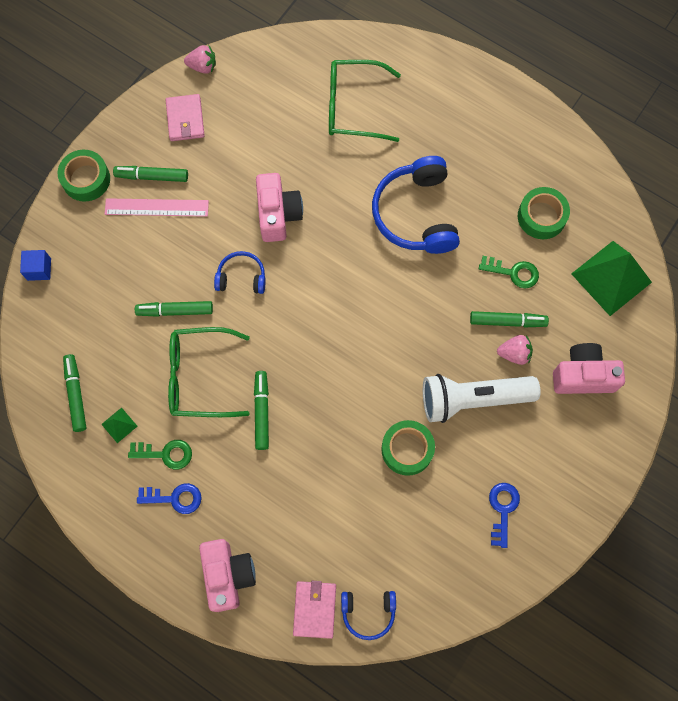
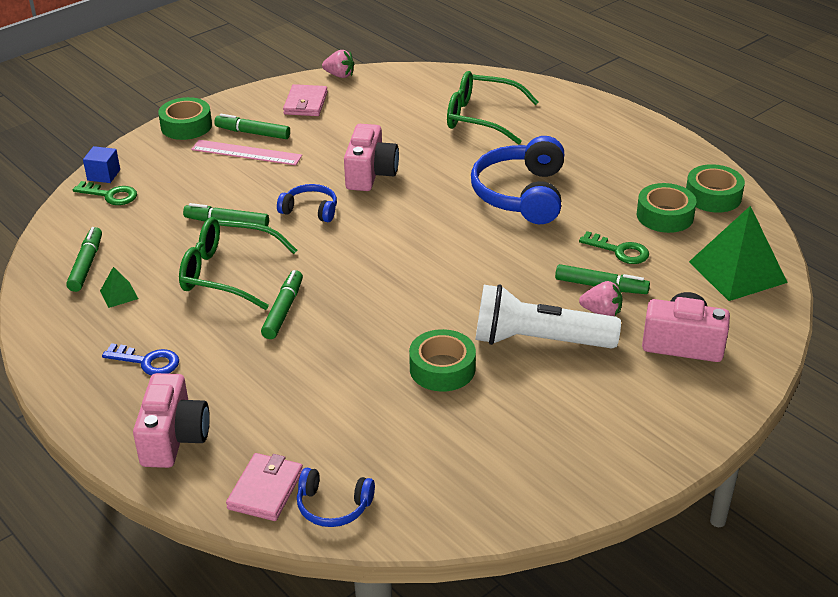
camera: 15 degrees right, 35 degrees down
(166, 454) = (157, 325): green key -> green key (110, 195)
(503, 509) = (545, 441): blue key -> none
(577, 180) = (713, 196): none -> green tape

